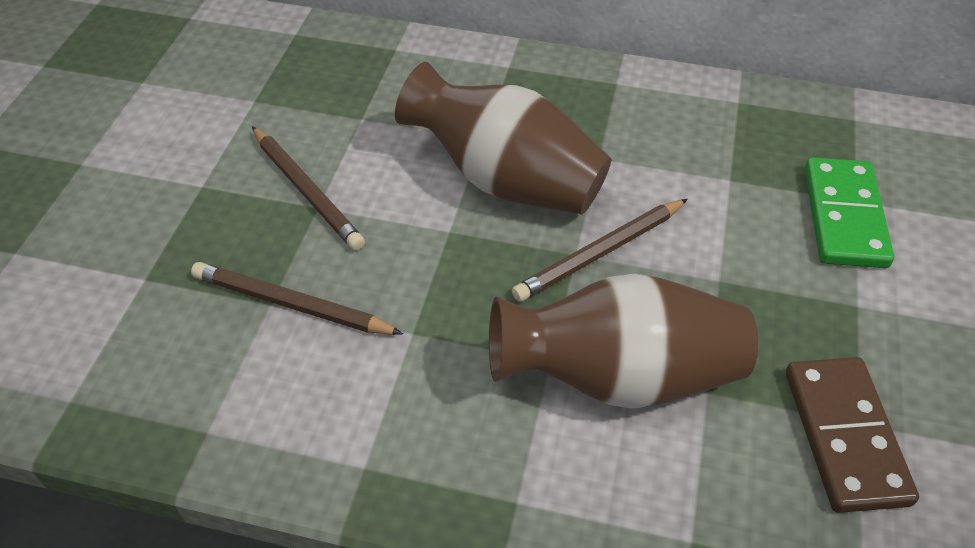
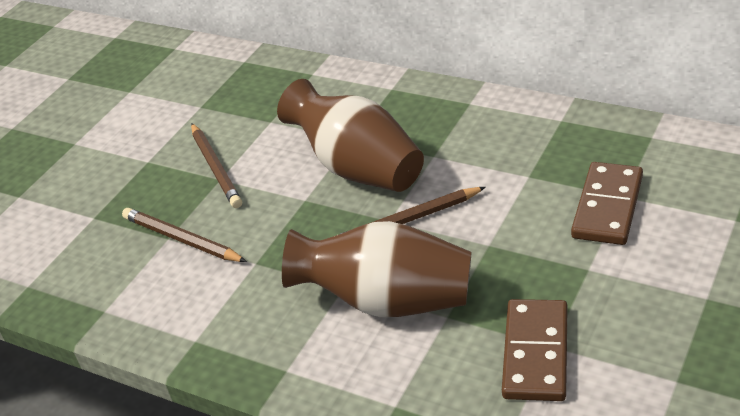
camera: 20 degrees right, 10 degrees down
(844, 216) = (607, 207): green domino -> brown domino

